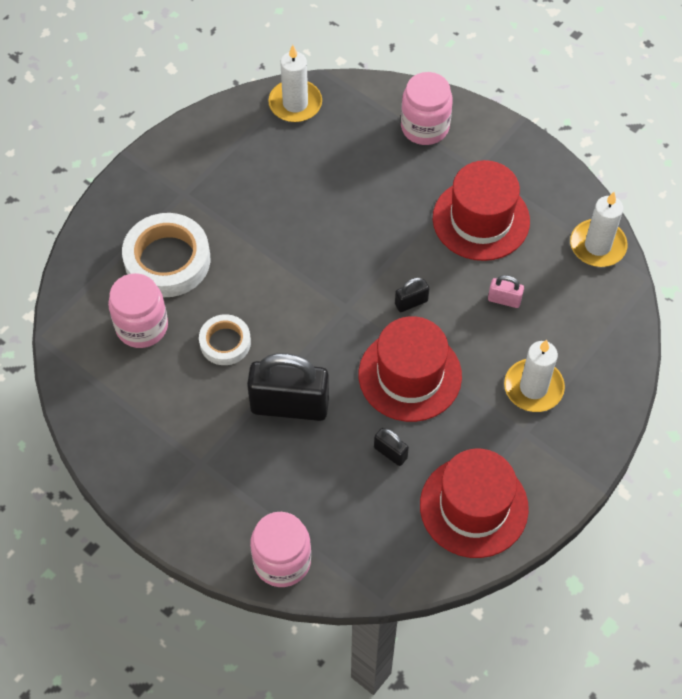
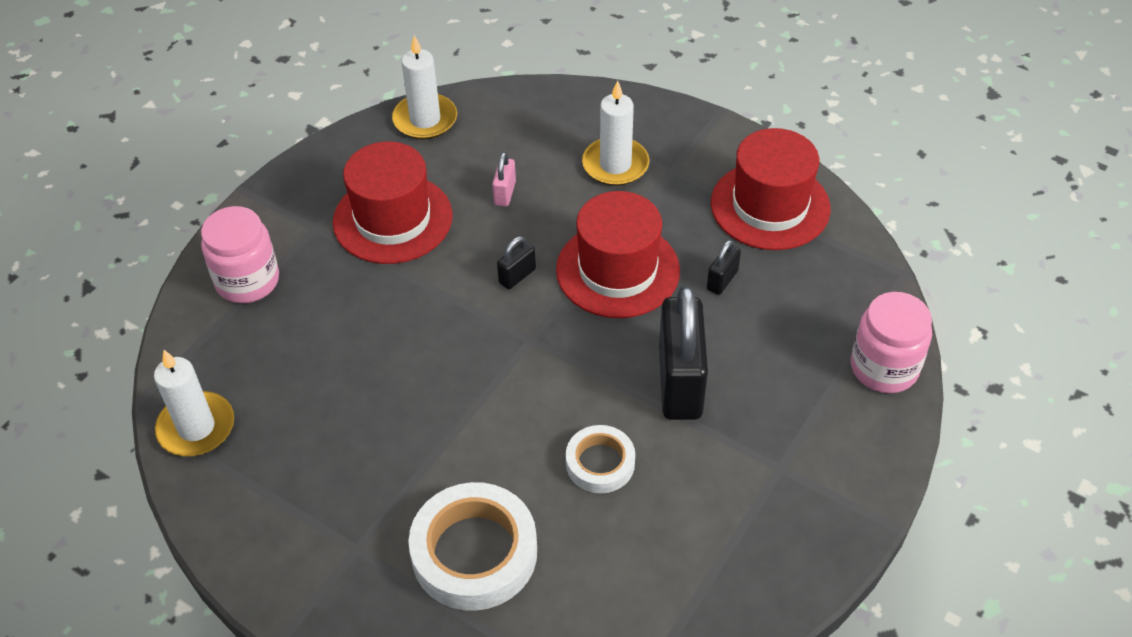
camera: 95 degrees left, 10 degrees down
(142, 326) = (588, 568): pink jar -> none
(411, 302) = (517, 276): black padlock -> black padlock turned 75 degrees clockwise

